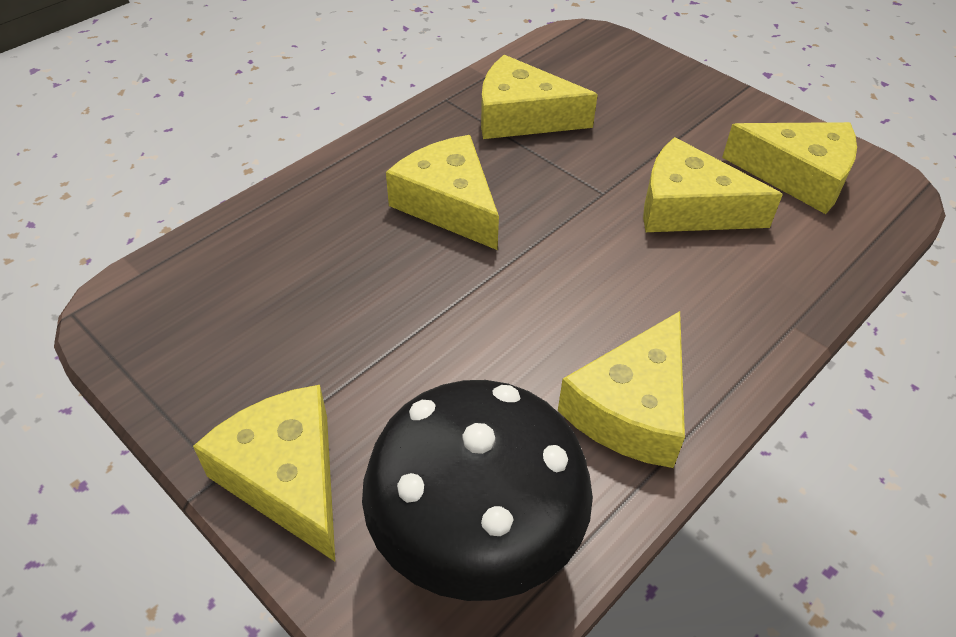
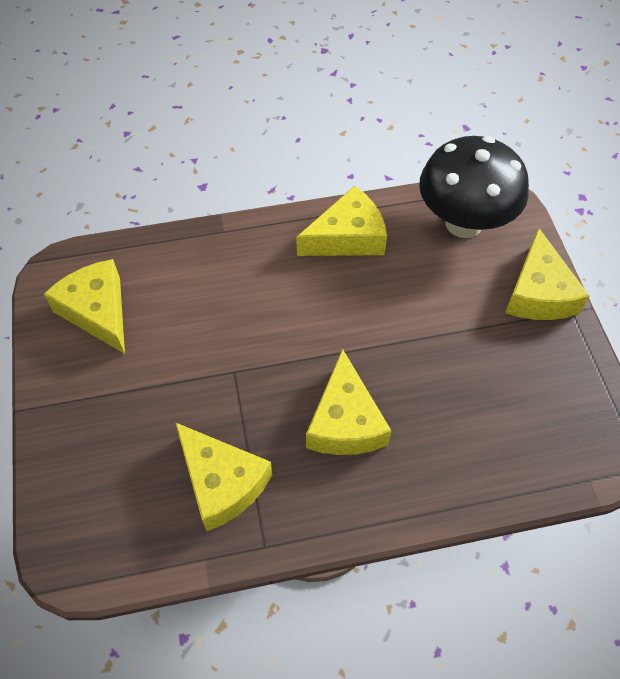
camera: 145 degrees left, 10 degrees up
(689, 208) = (193, 327): yellow cheese -> none

